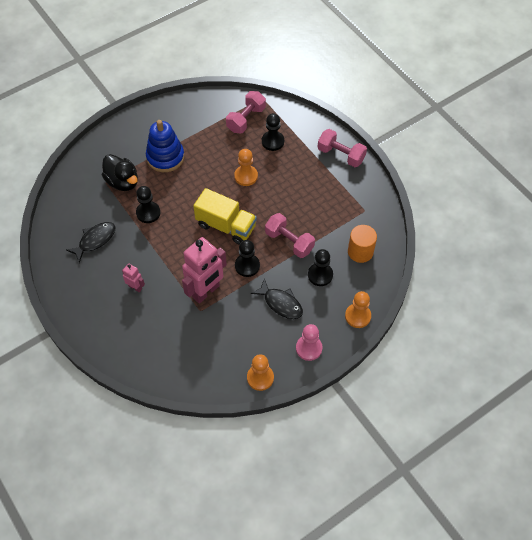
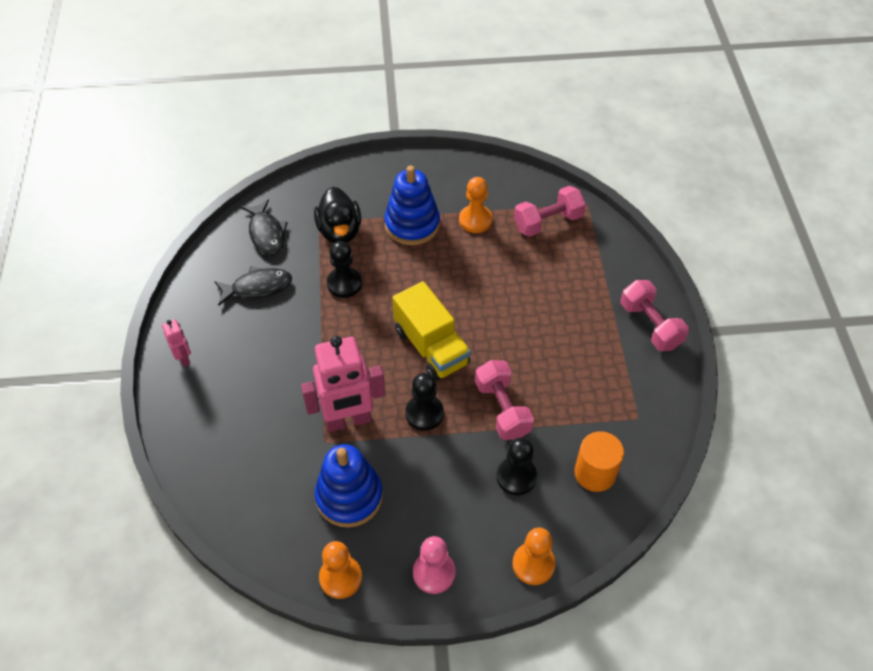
camera: 30 degrees right, 5 degrees down
(135, 287) = (265, 369): pink robot -> pink robot (184, 358)
(235, 333) = (349, 496): none -> blue stacking toy
(246, 176) = (500, 295): orange pawn -> orange pawn (475, 220)
(272, 141) = (565, 266): black pawn -> none
(281, 303) = (436, 488): black fish -> black fish (266, 233)

